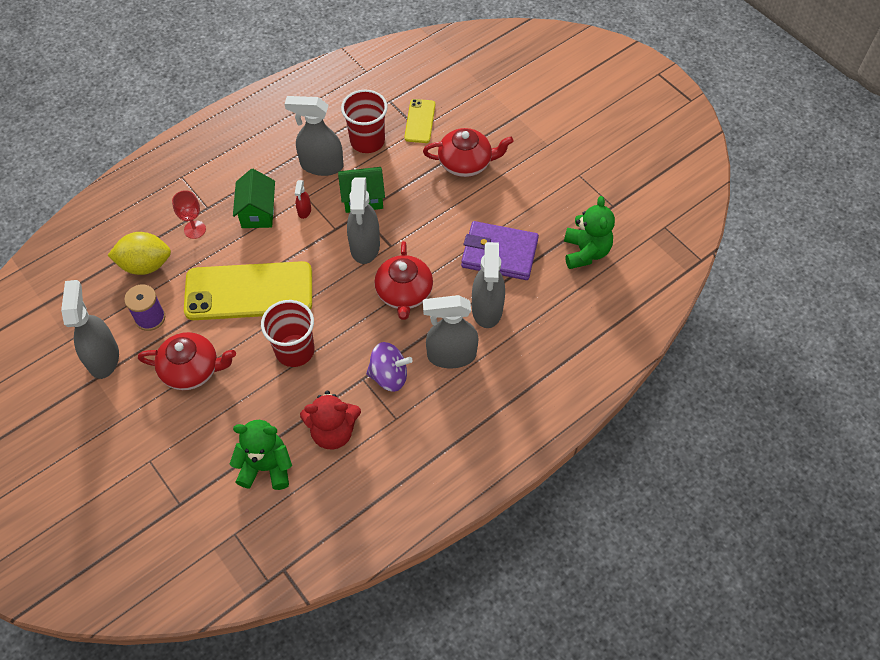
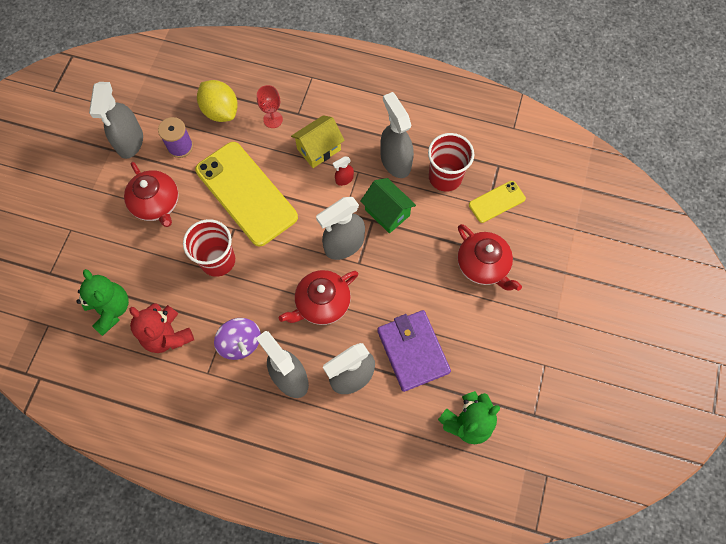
camera: 55 degrees right, 10 degrees up
(103, 357) = (130, 142): grey spray bottle -> grey spray bottle turned 135 degrees clockwise
(257, 212) = (318, 149): green house -> yellow house

